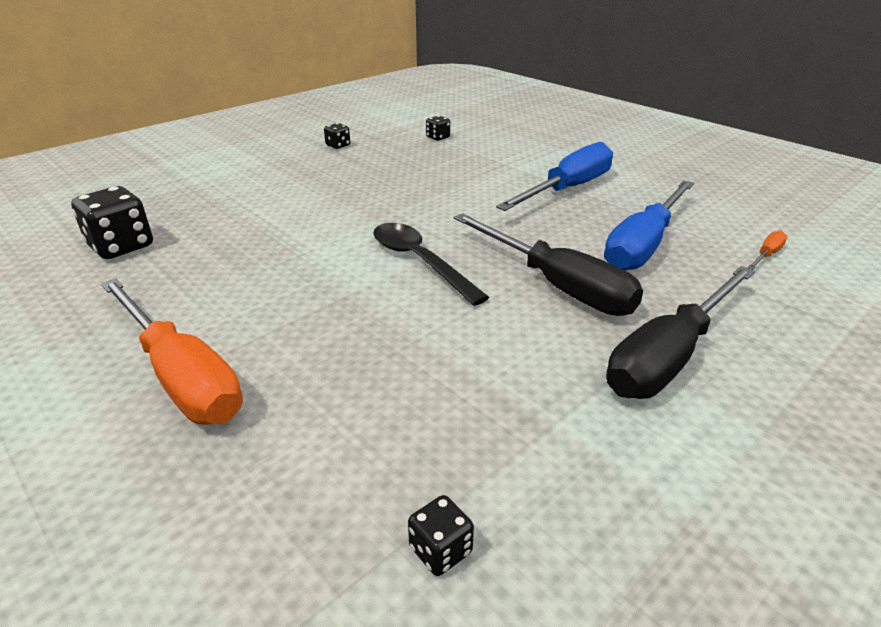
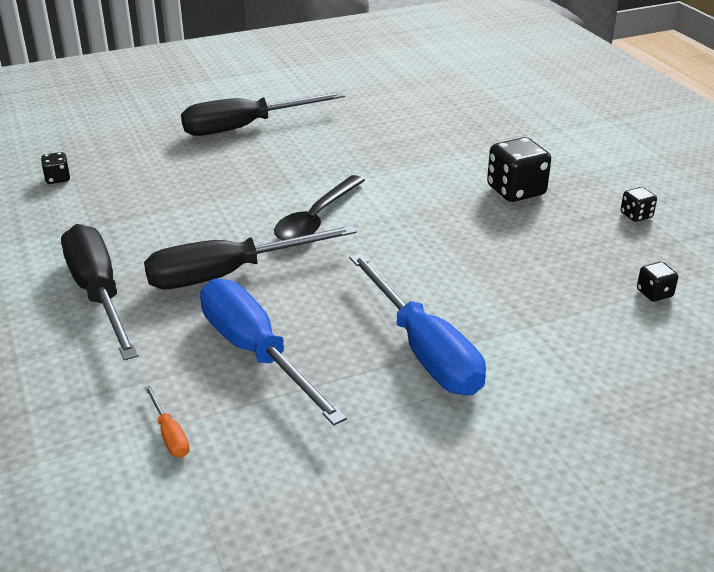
camera: 110 degrees right, 0 degrees up
(121, 246) = (425, 109): black dice -> black dice (516, 191)
(181, 376) = (245, 127): orange screwdriver -> black screwdriver
(420, 262) = (316, 219): black spoon -> black spoon turned 135 degrees clockwise

